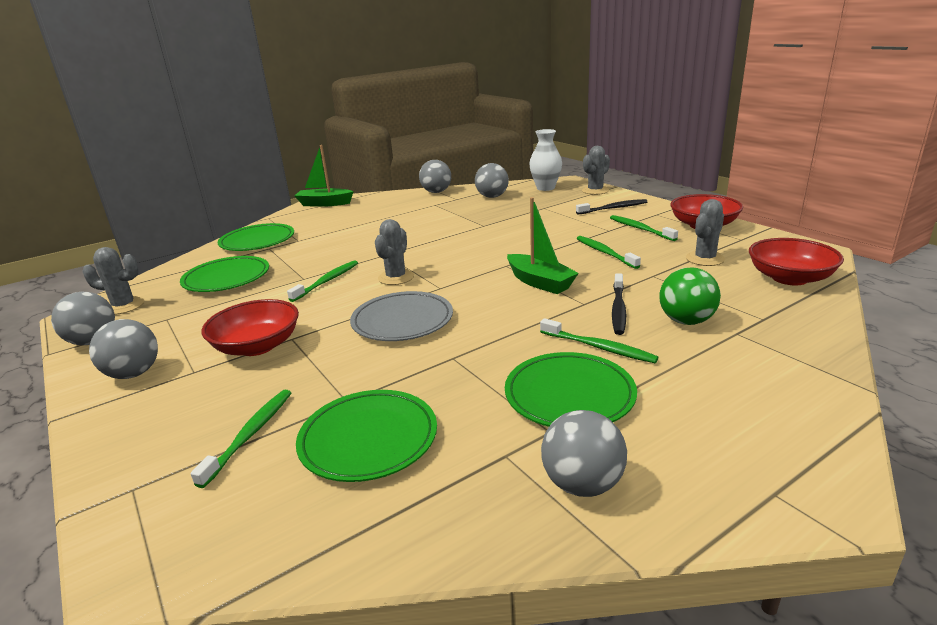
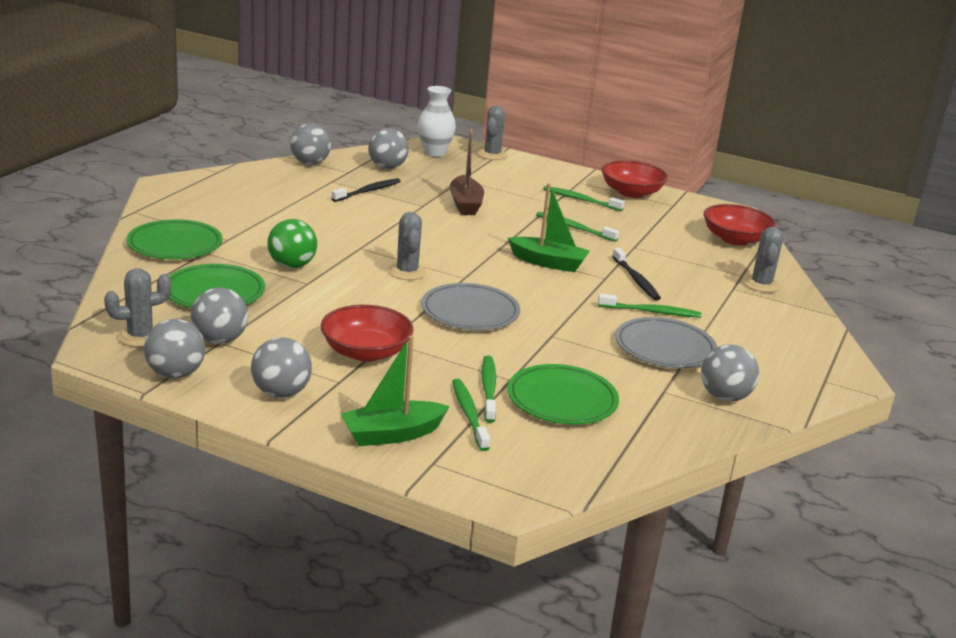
camera: 35 degrees left, 0 degrees up
(168, 317) = (220, 340): none -> grey ball
(324, 204) = (183, 186): green boat -> green boat (392, 434)
(327, 281) = (339, 283): green toothbrush -> green toothbrush (488, 389)
(522, 226) = (465, 204): none -> brown boat
(569, 395) = (665, 348): green plate -> grey plate
(613, 208) = (532, 177): black toothbrush -> black toothbrush (368, 191)
(686, 321) = (692, 283): green ball -> green ball (292, 265)
(705, 259) = (661, 227): grey cactus -> grey cactus (761, 284)

